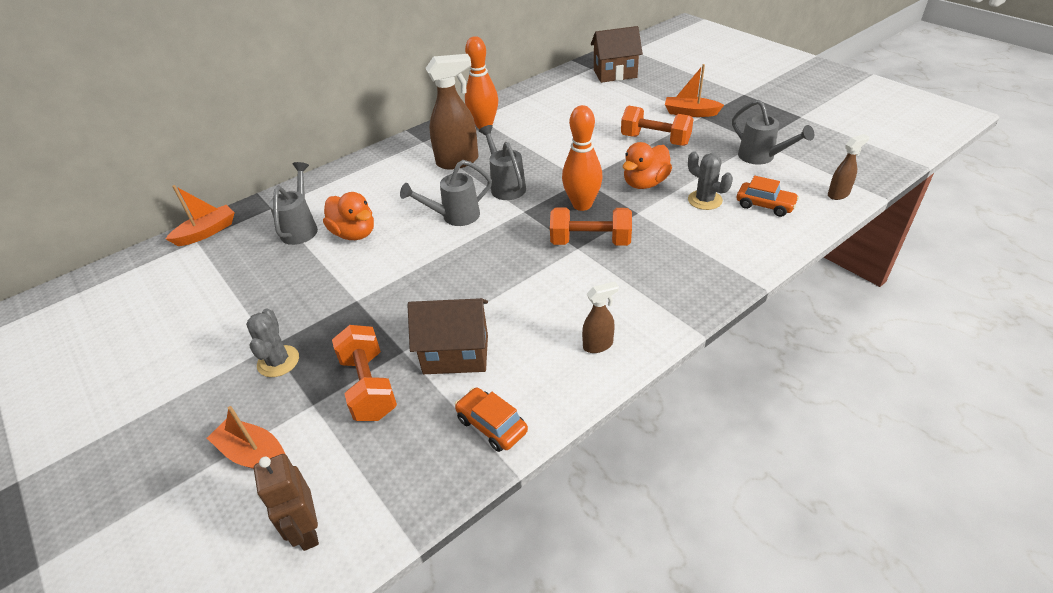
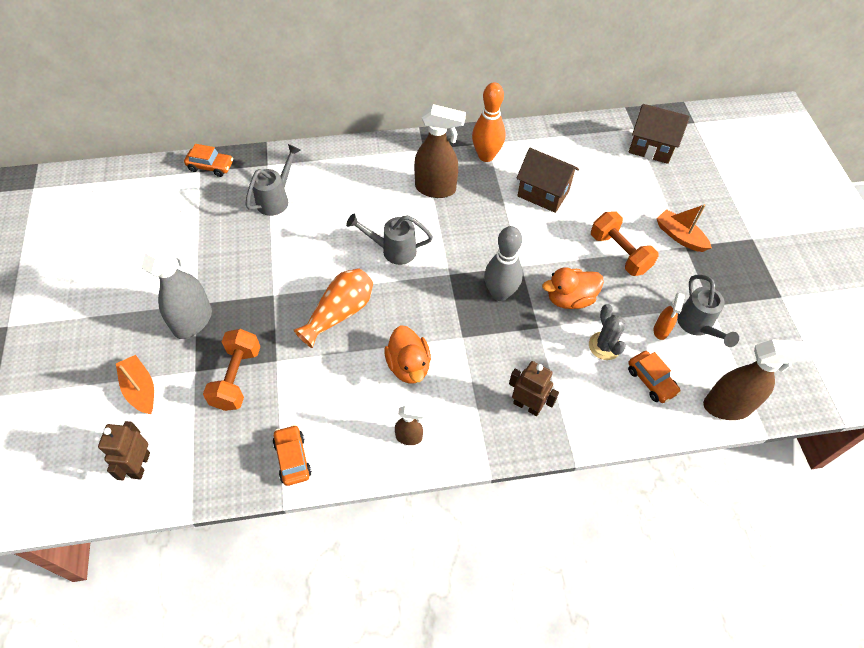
camera: 25 degrees right, 15 degrees up
(207, 232) = (210, 166): orange boat -> orange car
(278, 361) = (193, 321): grey cactus -> grey spray bottle
(354, 233) = (310, 226): orange duck -> orange duck (408, 366)
(441, 283) = (339, 313): none -> orange vase
(456, 354) = (308, 385): brown house -> brown house (543, 194)
(505, 186) = (454, 238): grey watering can -> none
(582, 205) = (500, 293): orange bowling pin -> grey bowling pin
(590, 241) = (477, 336): orange dumbbell -> none
(683, 269) = (527, 405): none -> brown robot
(737, 172) = (661, 330): none -> orange spray bottle
(838, 194) = (727, 406): brown spray bottle -> brown spray bottle, size x1.91

